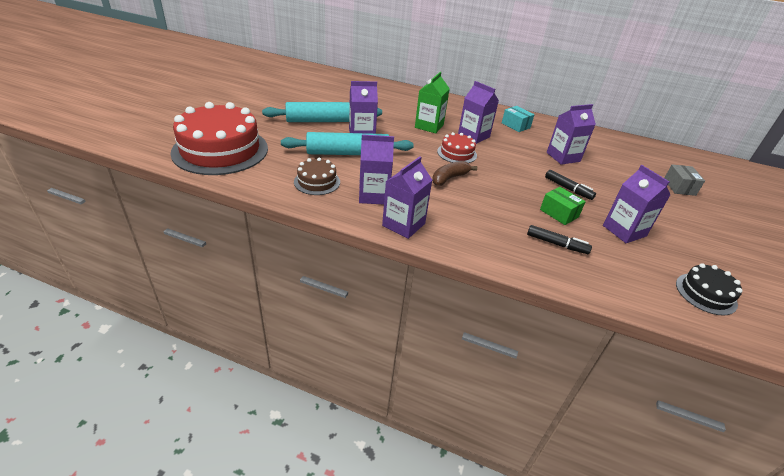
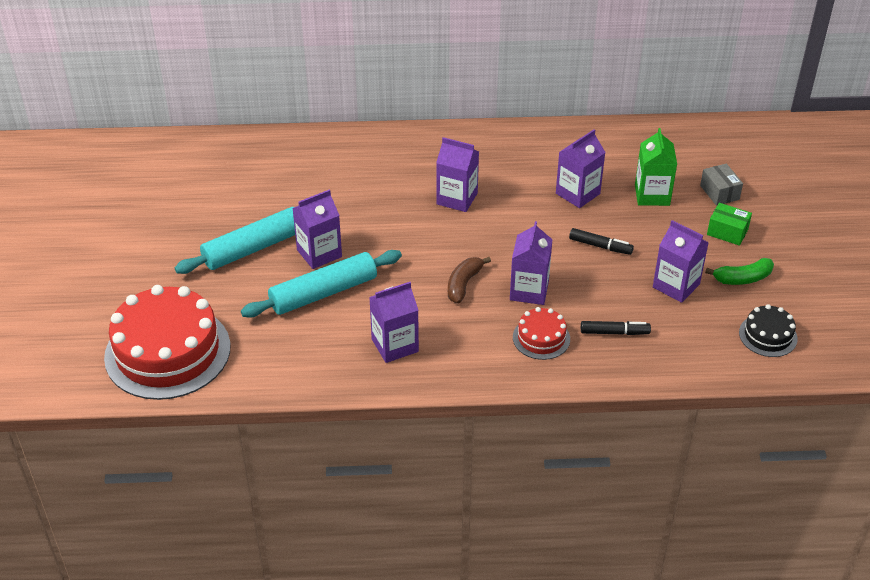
camera: 20 degrees left, 5 degrees up
(317, 182) = (319, 352): brown cake -> none
(403, 224) = (450, 372): purple carton -> purple carton (529, 290)
(429, 126) = (393, 202): green carton -> green carton (652, 195)
(457, 153) = (452, 239): red cake -> red cake (541, 338)
(515, 125) = (499, 156): turquoise box -> none
(559, 213) = (603, 288): green box -> green box (727, 232)
(688, 244) = (742, 278): none -> green banana

